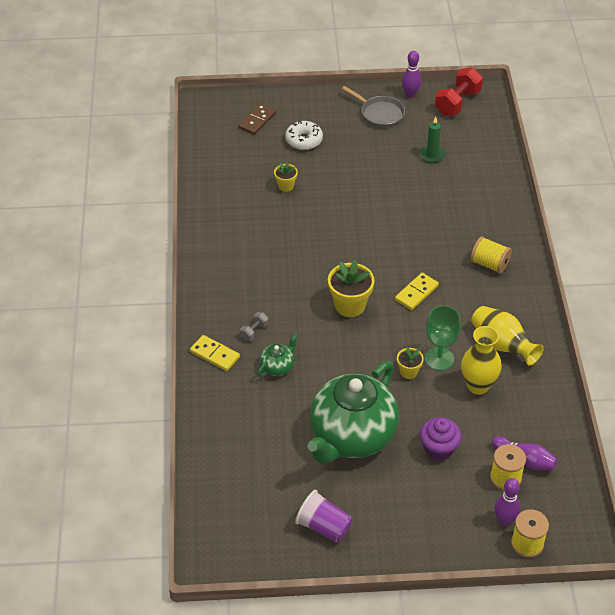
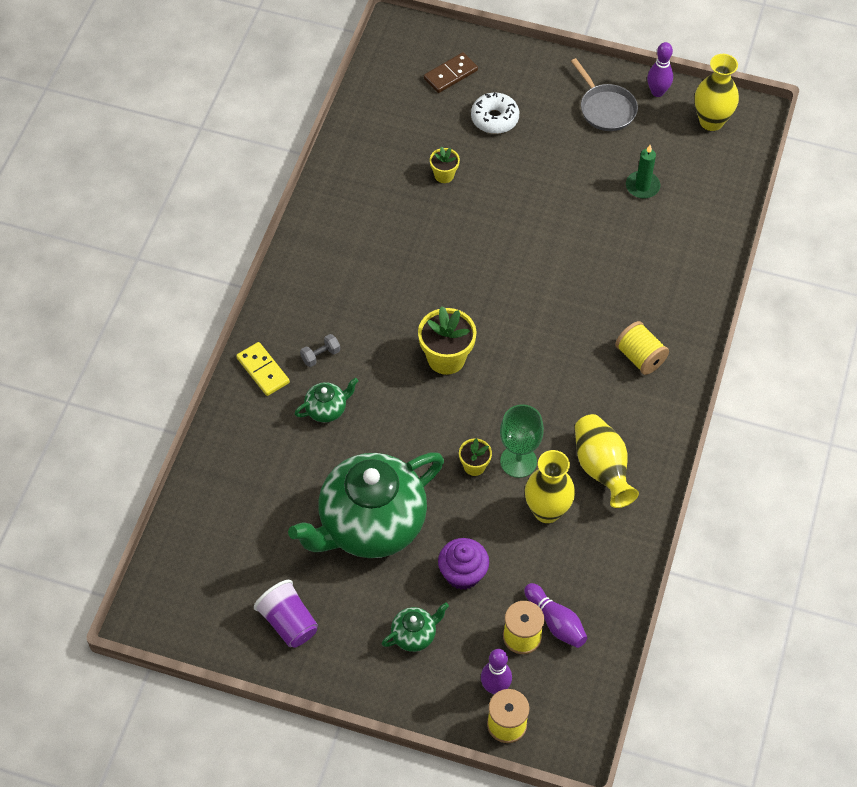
camera: 20 degrees right, 10 degrees up
(416, 293) = (533, 367): yellow domino -> none
(425, 503) = (414, 635): none -> green teapot
(457, 102) = (711, 121): red dumbbell -> yellow vase

